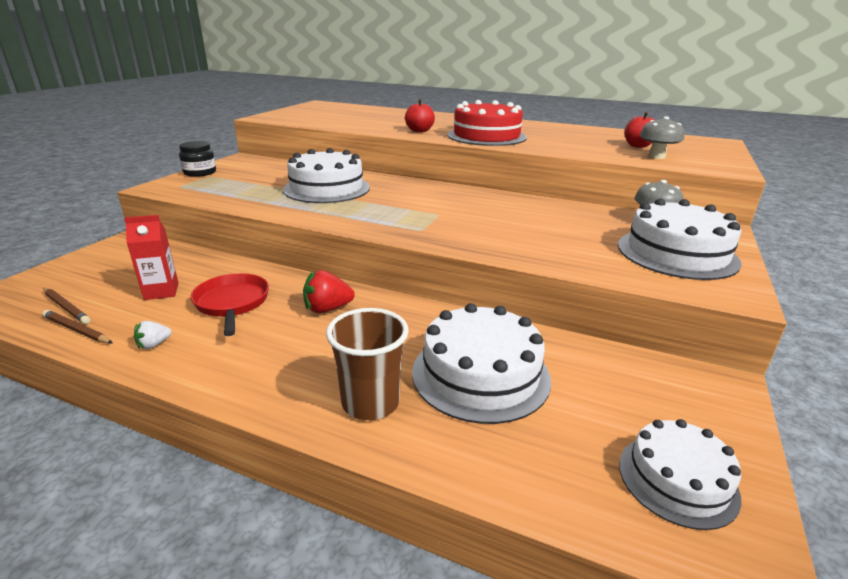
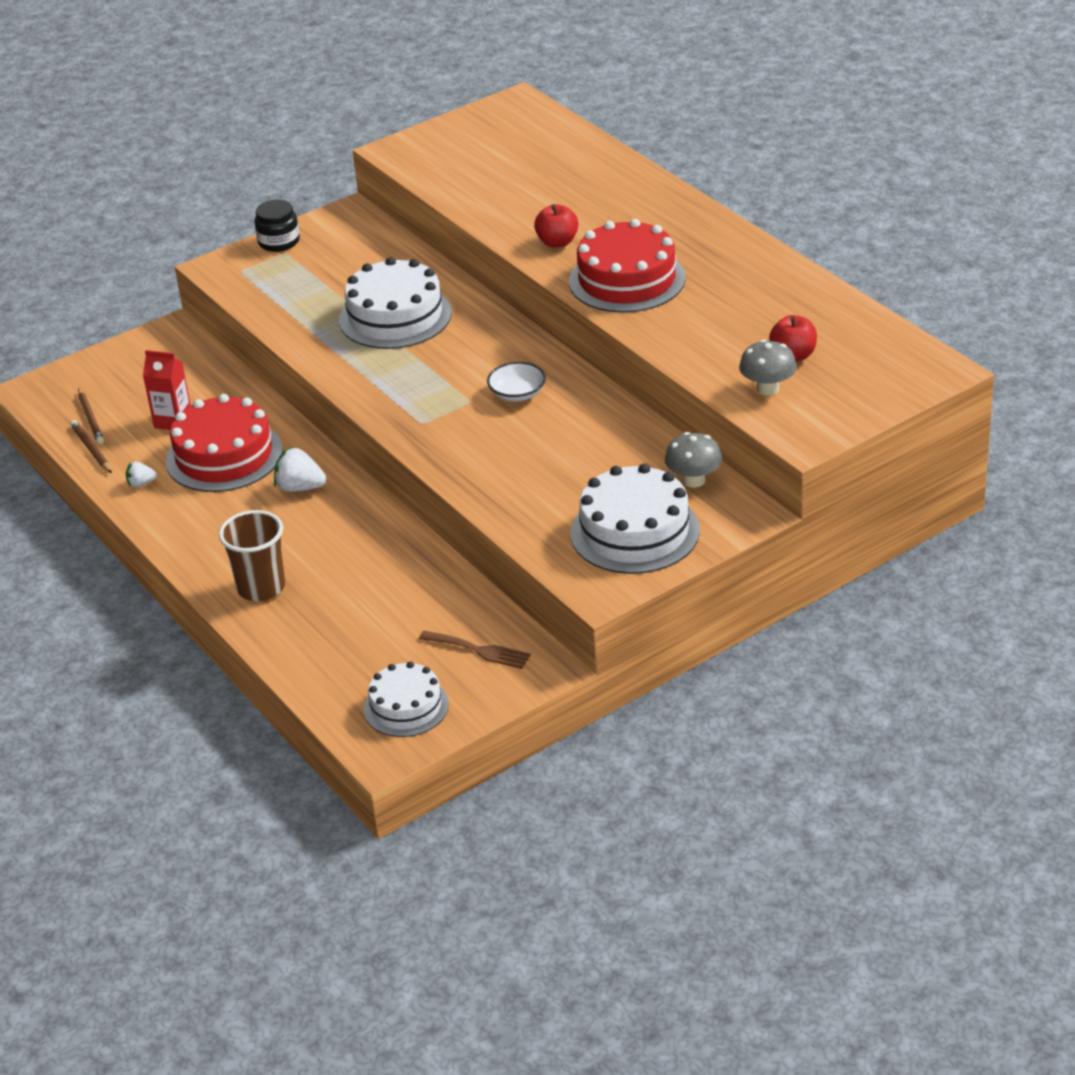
camera: 35 degrees right, 10 degrees up
(232, 303) = (224, 455): red pan -> red cake
(327, 309) = (300, 487): red strawberry -> white strawberry
(466, 206) = (517, 393): none -> white bowl
(480, 374) = (363, 593): white cake -> none
(650, 389) = (479, 650): none -> brown fork

